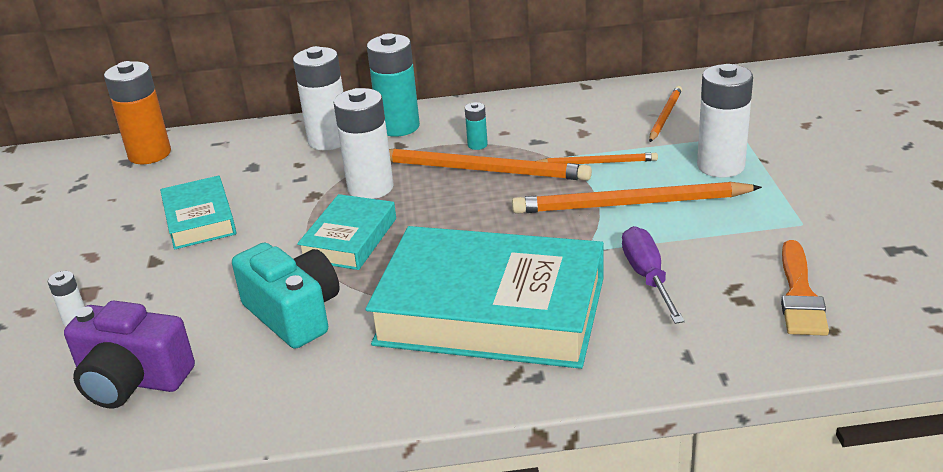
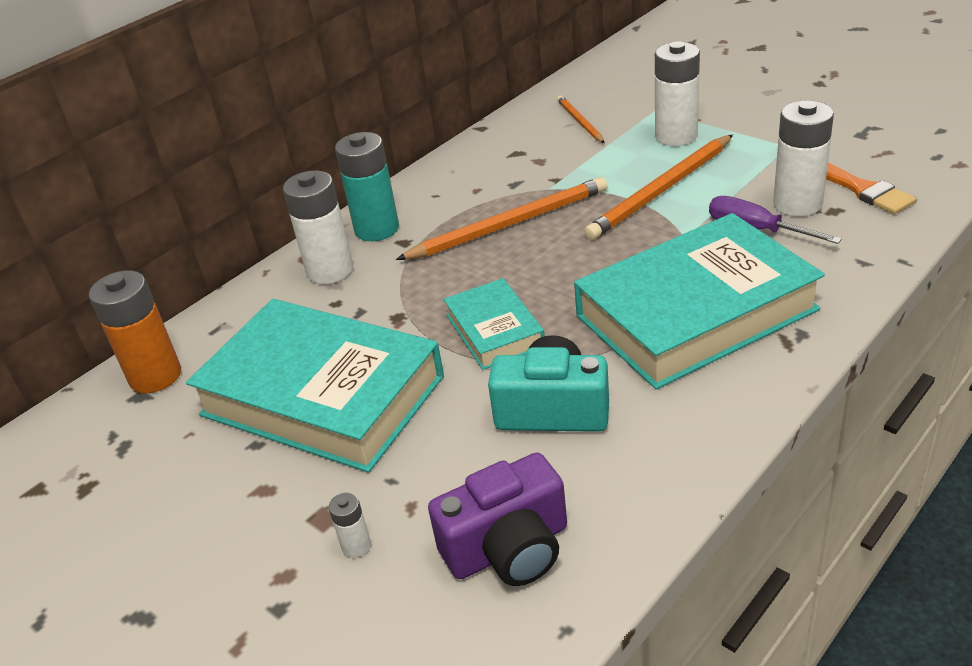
camera: 40 degrees left, 5 degrees up
(199, 219) = (322, 396): turquoise book -> turquoise book, size x2.00
(370, 188) = (440, 285): white battery -> white battery (797, 204)
(477, 145) = (472, 209): turquoise battery -> none
(597, 163) = (588, 176): orange pencil -> none

